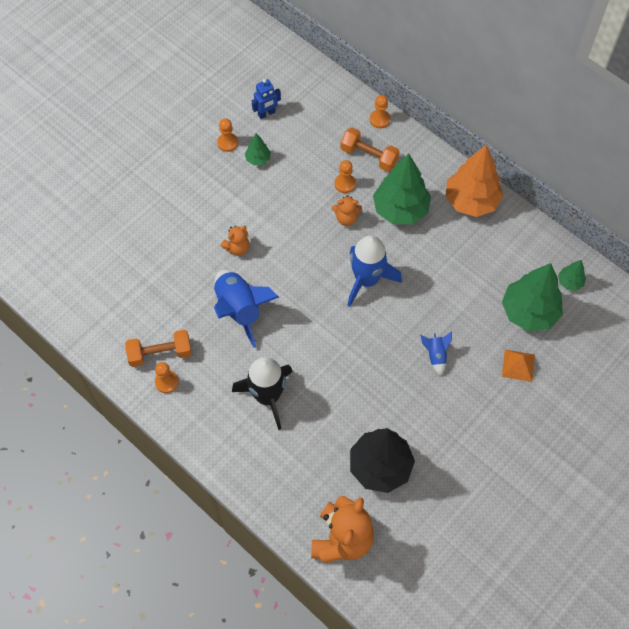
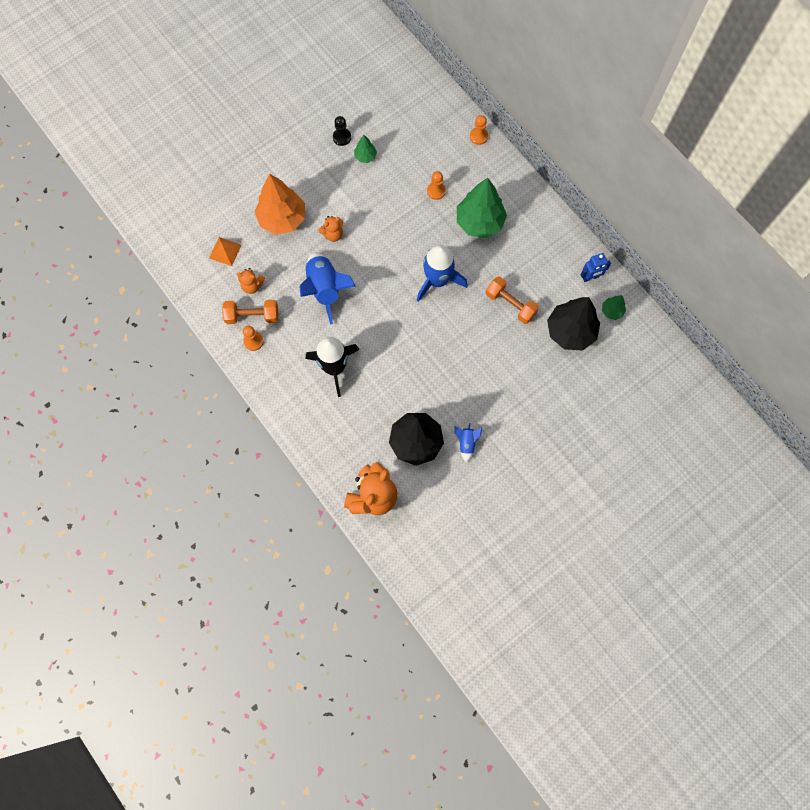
camera: 10 degrees right, 10 degrees up
(227, 143) = (342, 137): orange pawn -> black pawn
(266, 114) = (380, 115): blue robot -> blue robot (590, 277)
(346, 218) = (431, 222): orange teddy bear -> orange teddy bear (252, 286)
(369, 156) = (462, 169): orange dumbbell -> orange dumbbell (510, 304)
(435, 355) = (482, 356): blue rocket -> blue rocket (466, 443)
(471, 201) = (543, 224): orange tree -> orange tree (282, 219)
(518, 365) = (550, 376): orange pyramid -> orange pyramid (225, 251)
(529, 312) = (570, 331): green tree -> black tree

